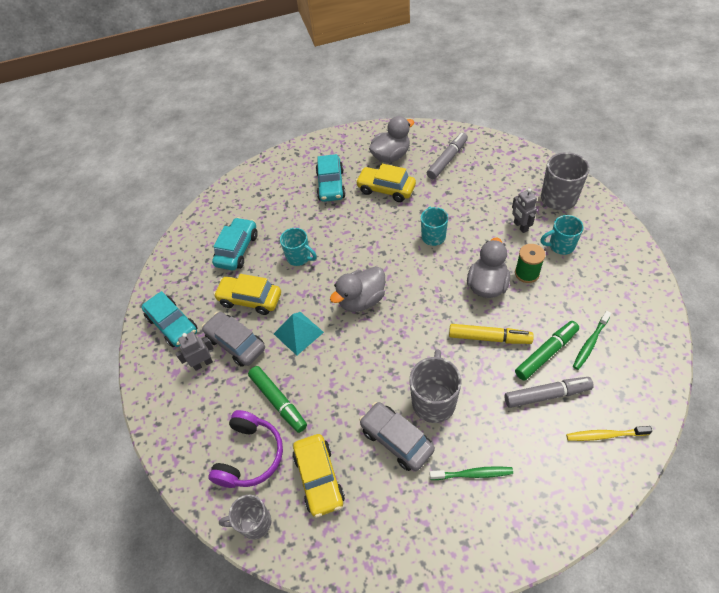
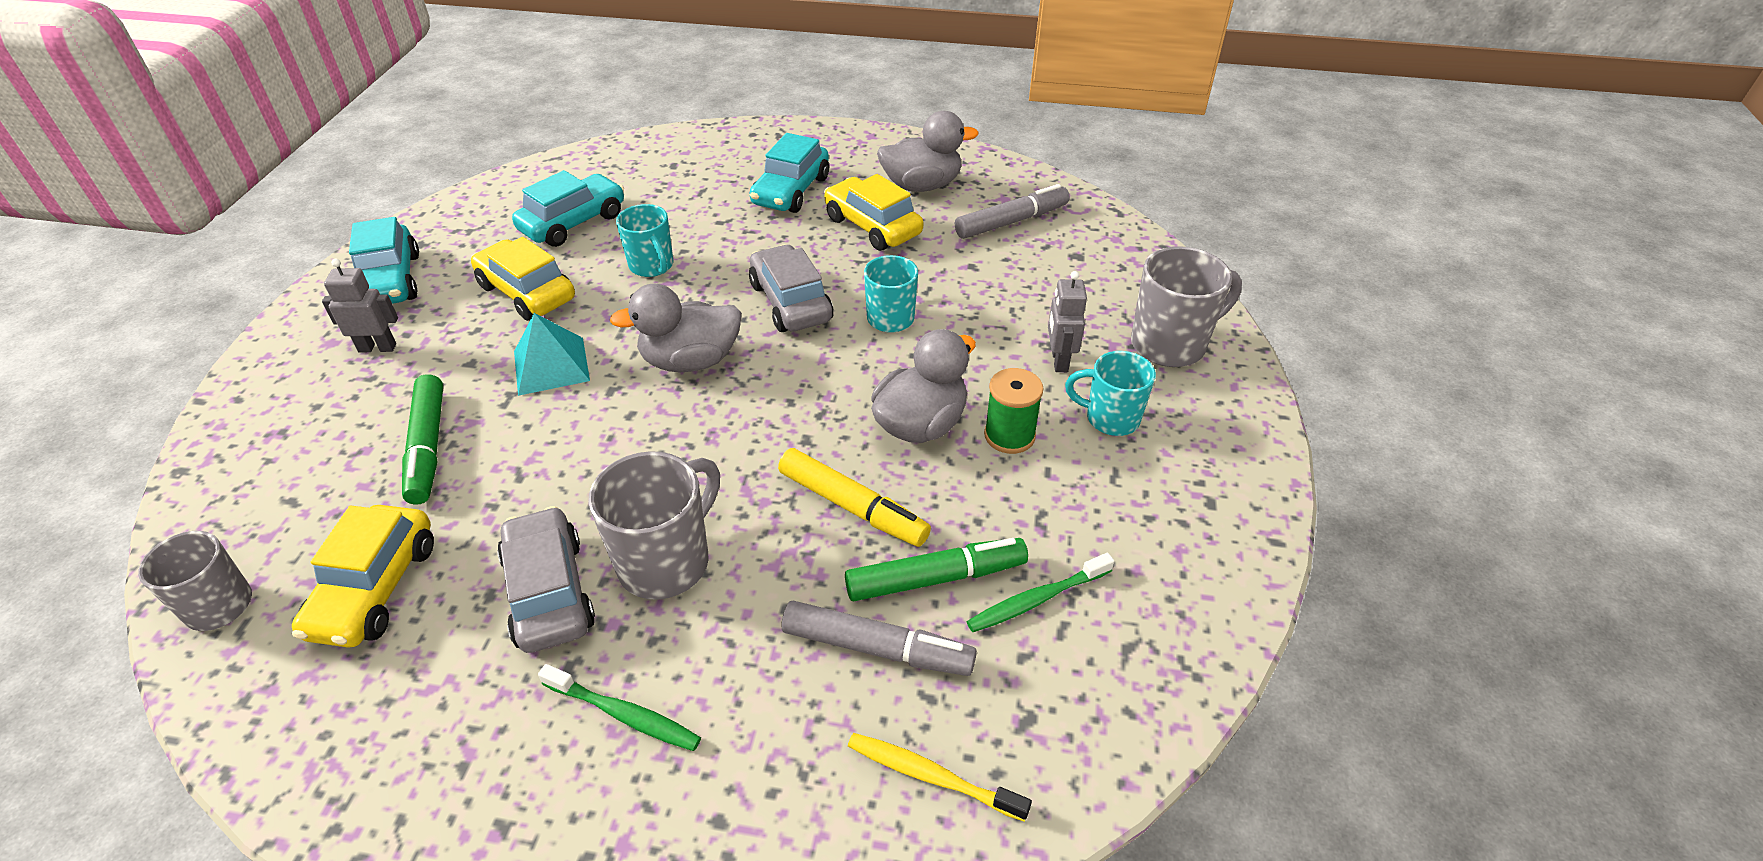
camera: 20 degrees right, 10 degrees down
(236, 343) = (449, 341): grey car -> grey car (790, 302)
(250, 455) = (311, 504): purple headphones -> none

